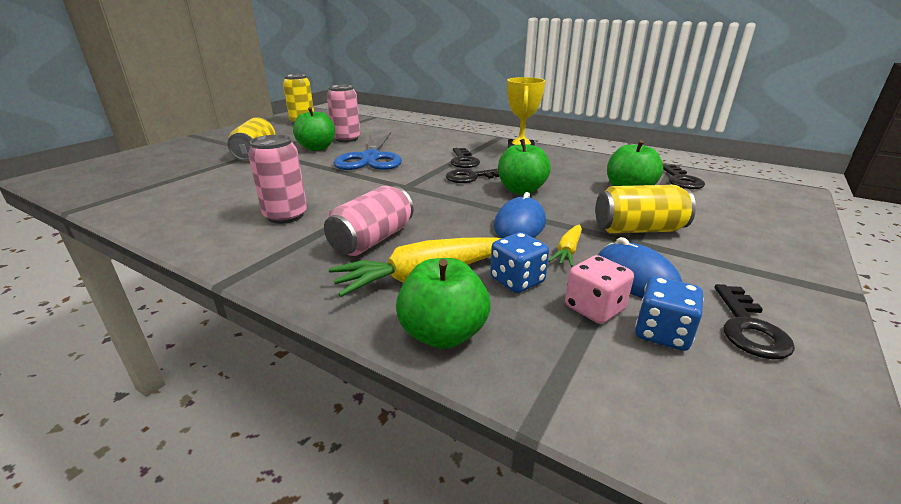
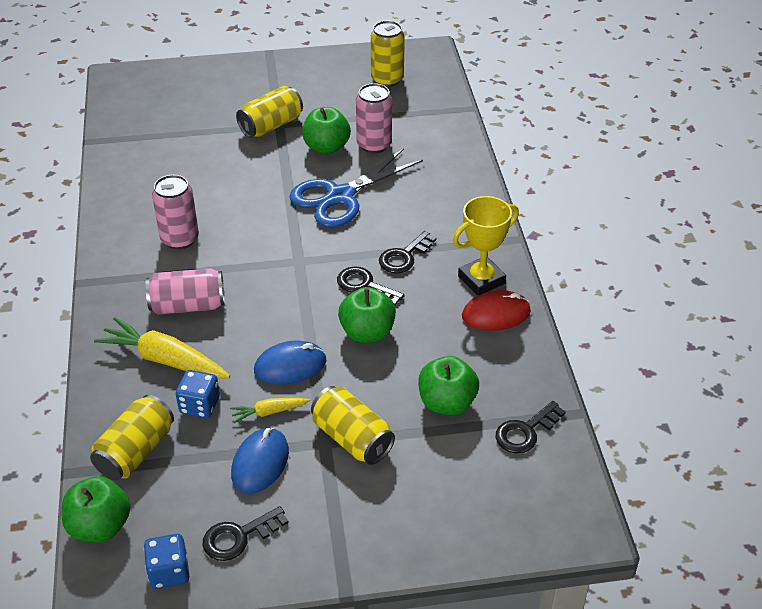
camera: 50 degrees right, 15 degrees up
(443, 334) = (112, 403): green apple -> green apple (100, 526)
(547, 348) = (135, 451): none -> yellow can
(557, 157) = (496, 314): none -> red mouse
(594, 308) = (197, 456): pink dice -> none
(662, 333) = (195, 497): blue dice -> blue dice (169, 572)

